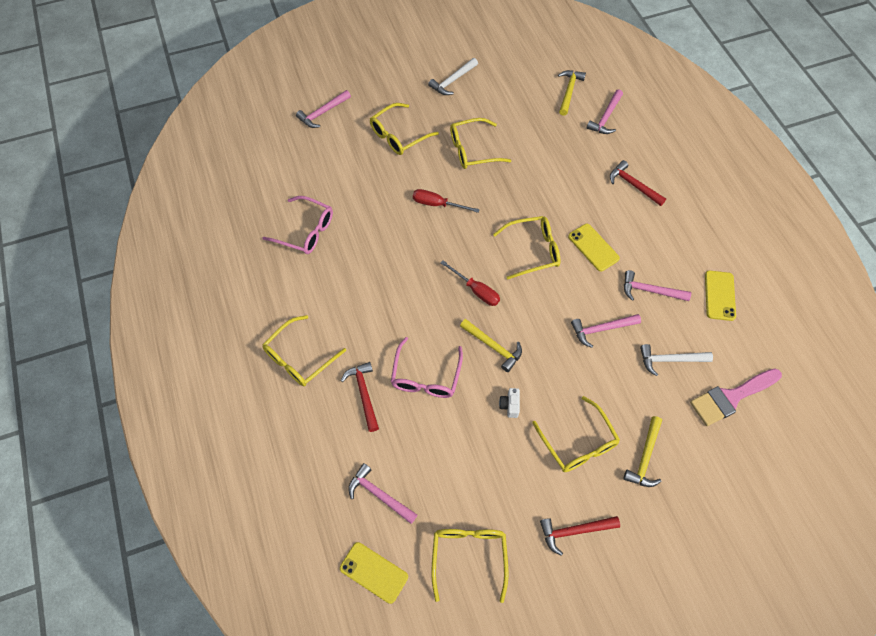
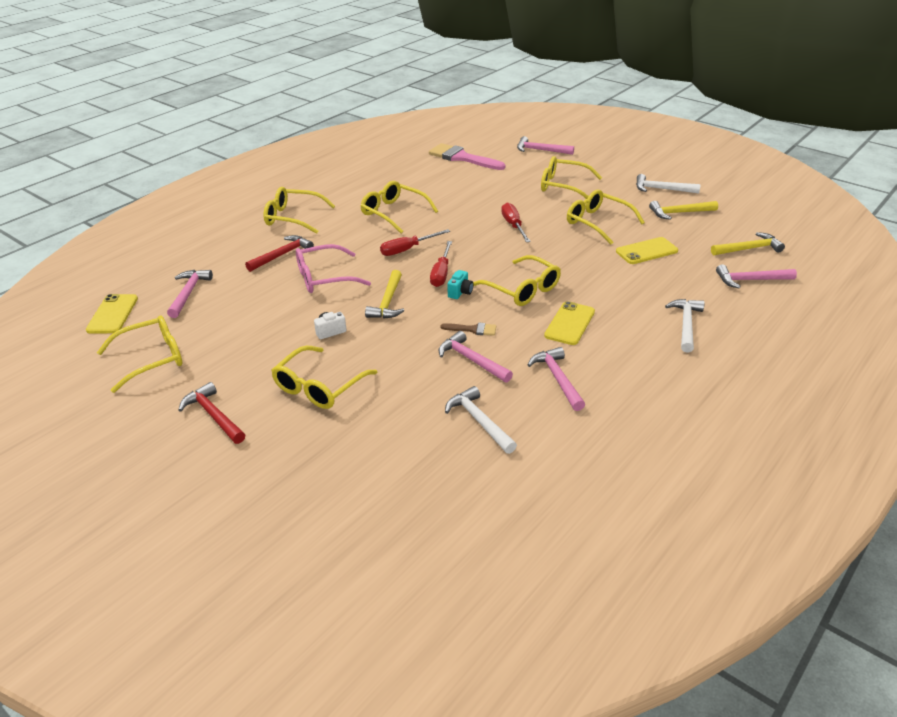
camera: 60 degrees right, 25 degrees down
(305, 231) = (416, 181): pink glasses -> none
(352, 275) = (394, 213): none -> yellow glasses
(422, 295) = (407, 249): none -> red screwdriver
(511, 291) = (460, 292): none -> turquoise camera
(565, 309) = (473, 329): none -> brown brush
(633, 185) = (686, 324): red hammer -> white hammer
(645, 457) = (335, 439): yellow hammer -> yellow hammer (679, 213)
(719, 295) = (611, 435): yellow phone -> yellow phone (646, 251)
(731, 397) = (472, 488): pink brush -> pink brush (462, 158)

